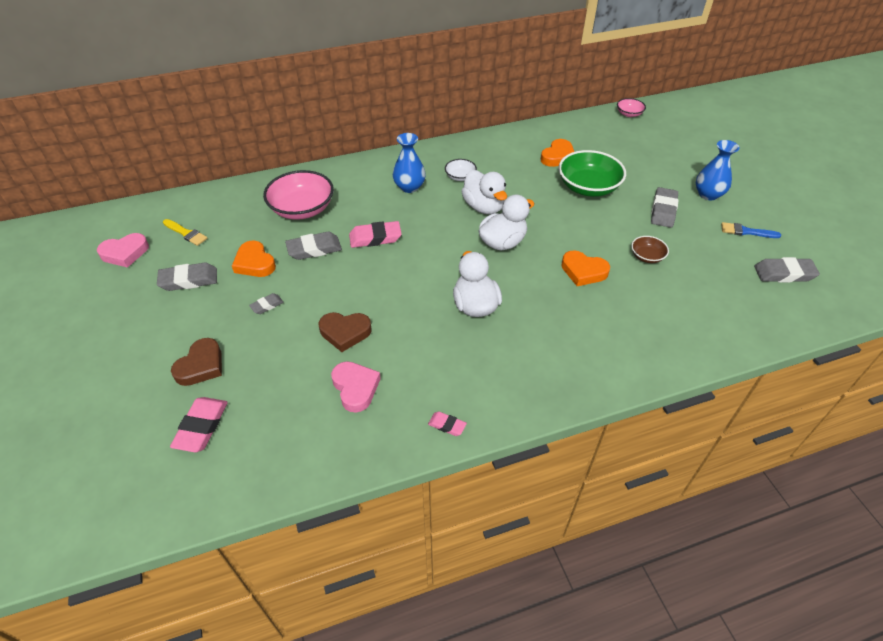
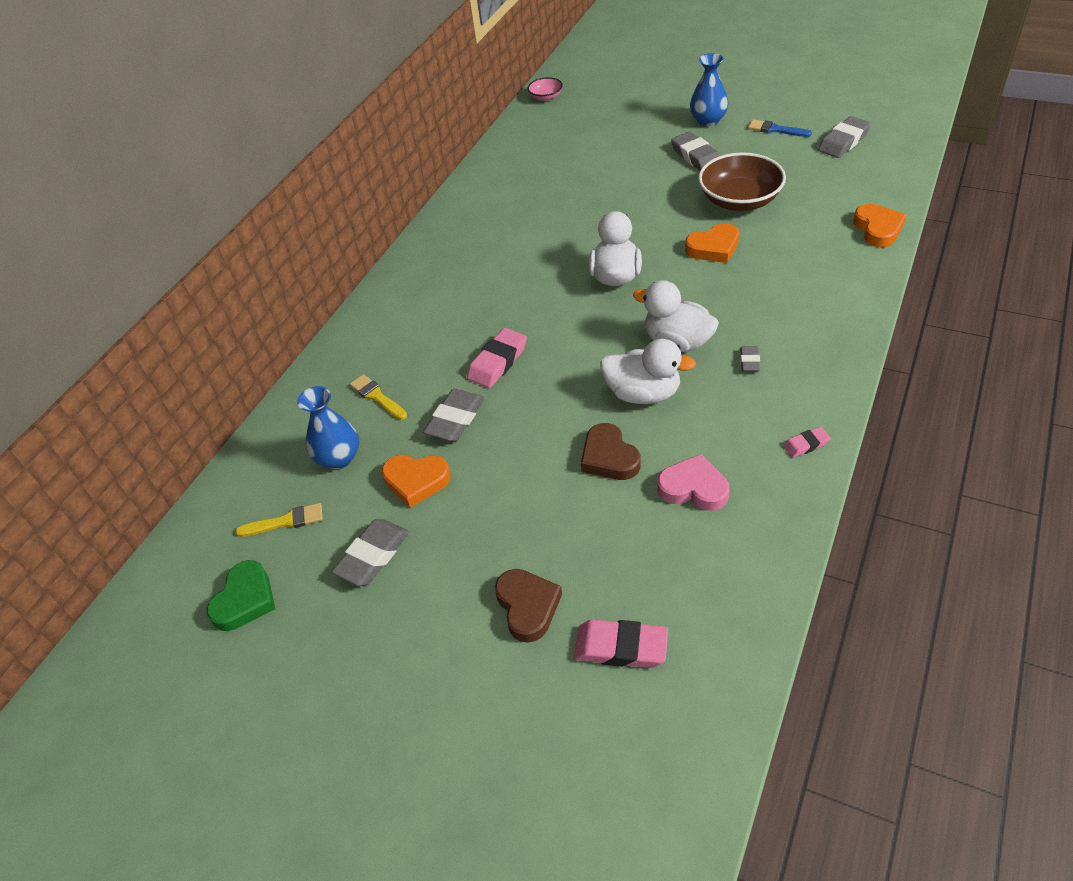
camera: 40 degrees left, 0 degrees up
(125, 253) = (245, 600): pink heart -> green heart
(201, 427) = (621, 647): pink eraser -> pink eraser turned 45 degrees counterclockwise
(267, 305) = (497, 503): grey eraser -> grey eraser (749, 361)
(302, 209) = (377, 397): pink bowl -> yellow brush
(345, 332) = (609, 457): brown heart -> brown heart turned 105 degrees clockwise
(409, 187) = (453, 295): blue vase -> blue vase (339, 458)
(460, 177) = (486, 251): white bowl -> none
(484, 207) = (551, 260): white duck -> white duck (643, 393)
(558, 157) = (545, 173): orange heart -> orange heart (878, 229)
(588, 187) = (610, 180): green bowl -> none
(647, 256) = (739, 200): brown bowl -> brown bowl, size x2.01
(746, 231) = (775, 129): blue brush -> blue brush turned 60 degrees clockwise

